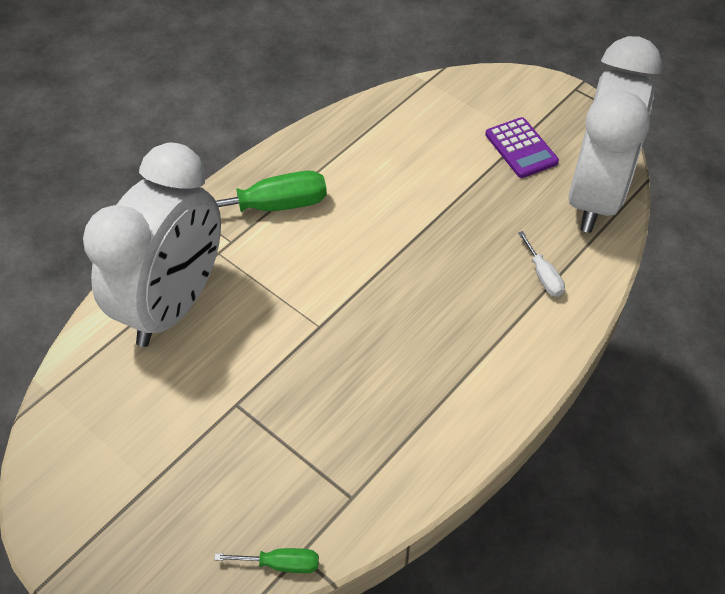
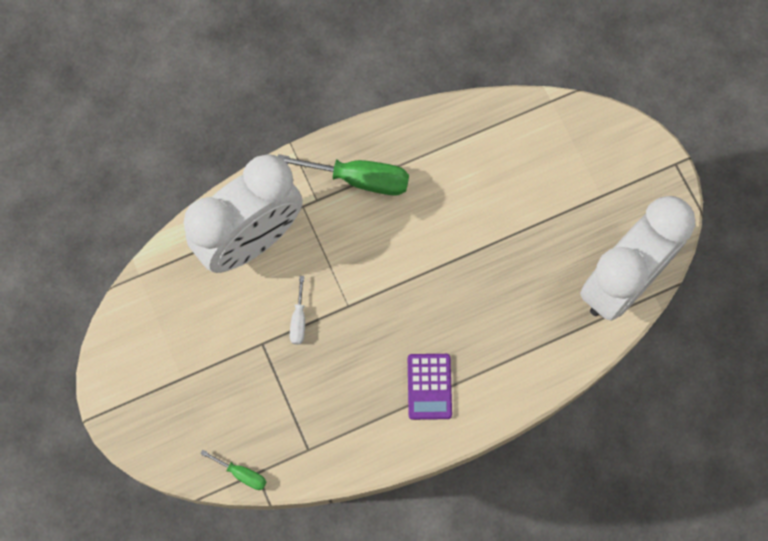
camera: 25 degrees right, 20 degrees up
(521, 148) = (591, 208): purple calculator -> purple calculator (429, 386)
(543, 276) = (537, 337): white screwdriver -> white screwdriver (298, 320)

